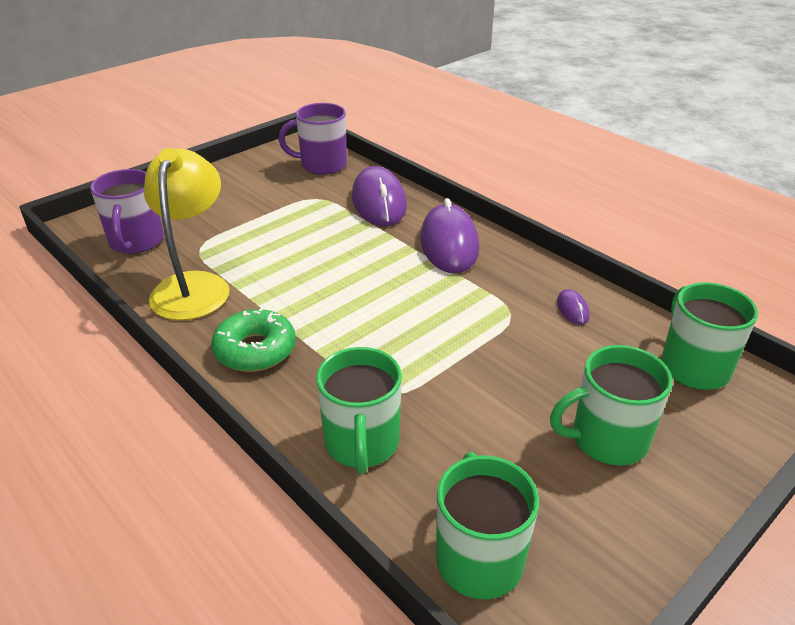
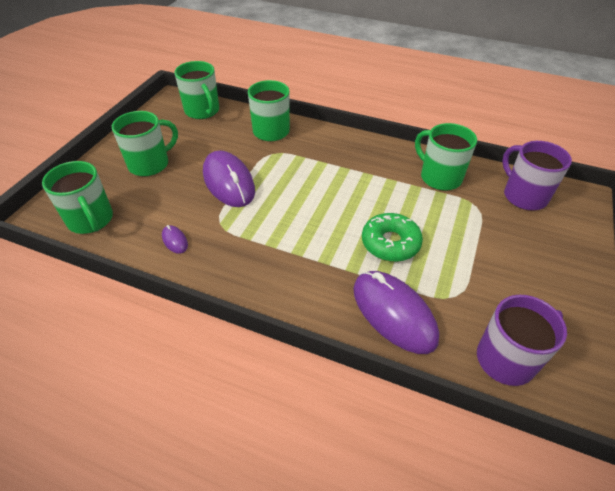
camera: 155 degrees right, 10 degrees up
(194, 285) = (439, 177): yellow lamp -> green mug
(255, 350) = (359, 153): green donut -> green donut (390, 243)
(449, 243) = (294, 277): purple mouse -> purple mouse (228, 182)

